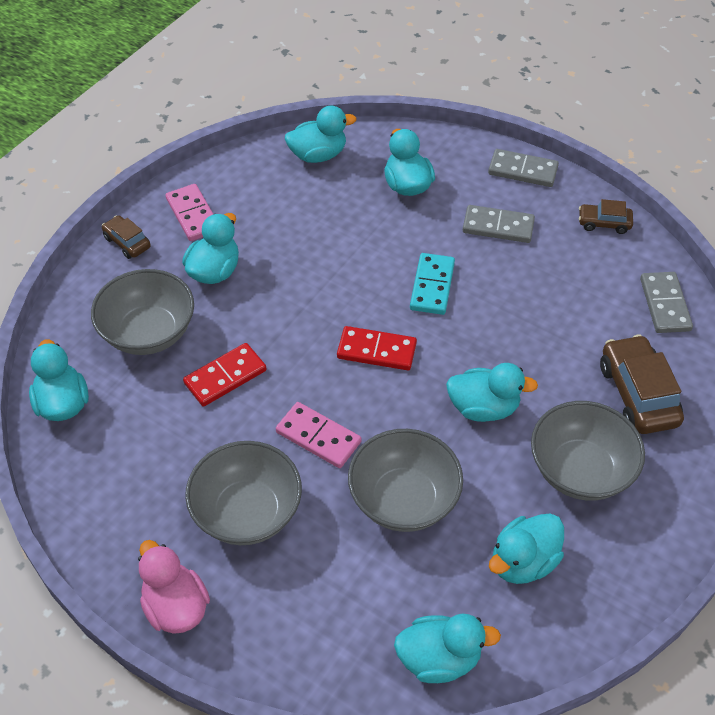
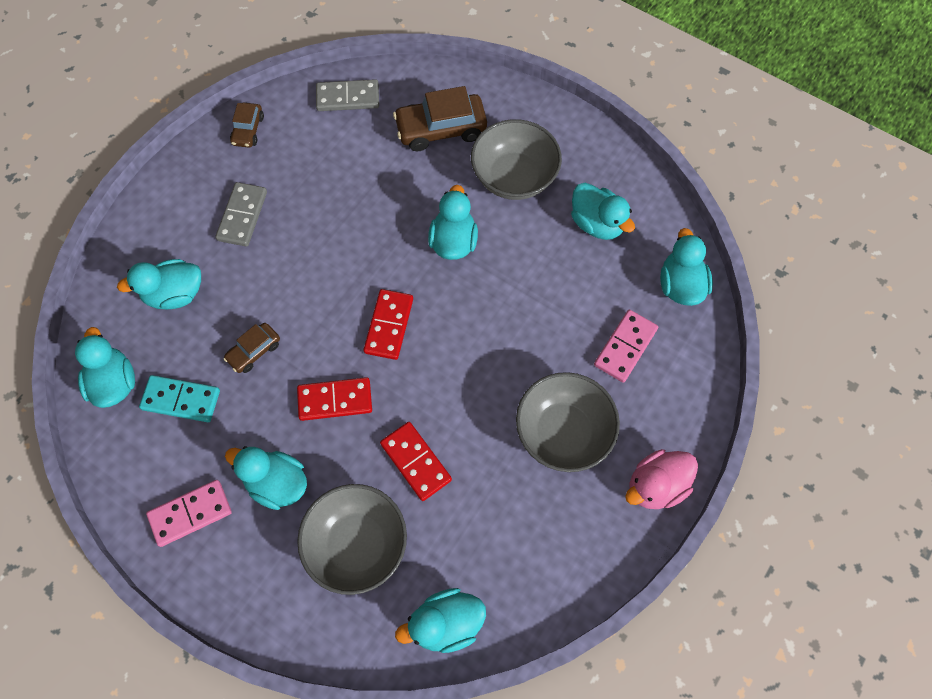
camera: 90 degrees left, 15 degrees up
(127, 242) = (225, 584): brown car -> brown car (254, 351)
(294, 310) = (335, 400): none -> red domino
(318, 437) = (484, 375): pink domino -> pink domino (625, 347)
(403, 499) = (545, 306): grey bowl -> none
(432, 286) = (313, 276): turquoise domino -> turquoise domino (181, 399)
(522, 171) = (169, 189): grey domino -> none

